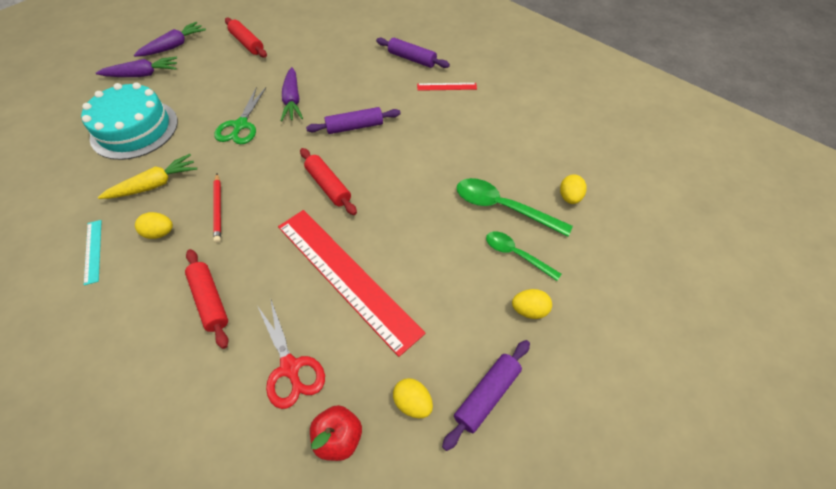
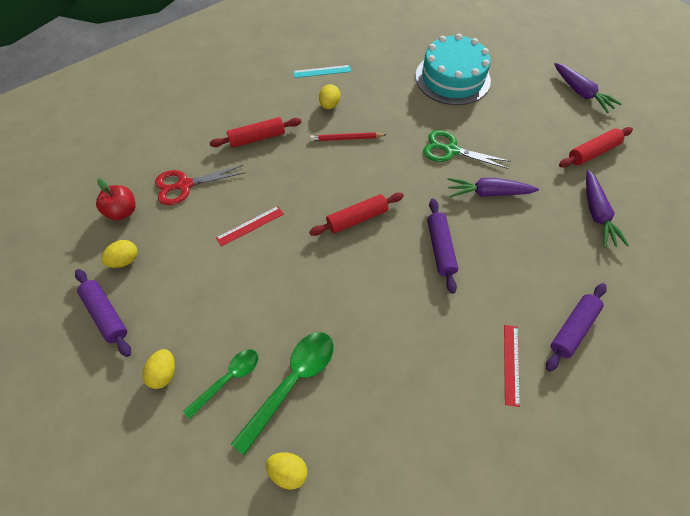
camera: 100 degrees right, 5 degrees up
(143, 75) = (531, 75): purple carrot -> purple carrot (596, 214)
(155, 184) = (382, 97): yellow carrot -> none
(346, 276) = (250, 226): red ruler -> red ruler, size x0.41

